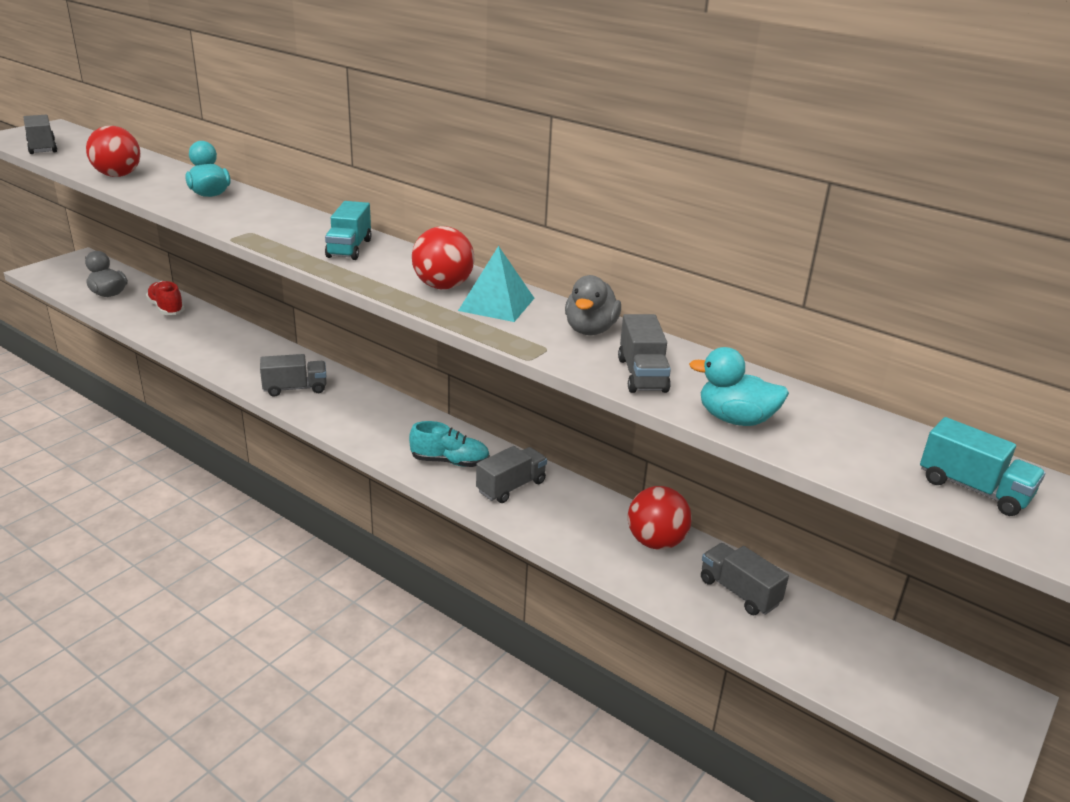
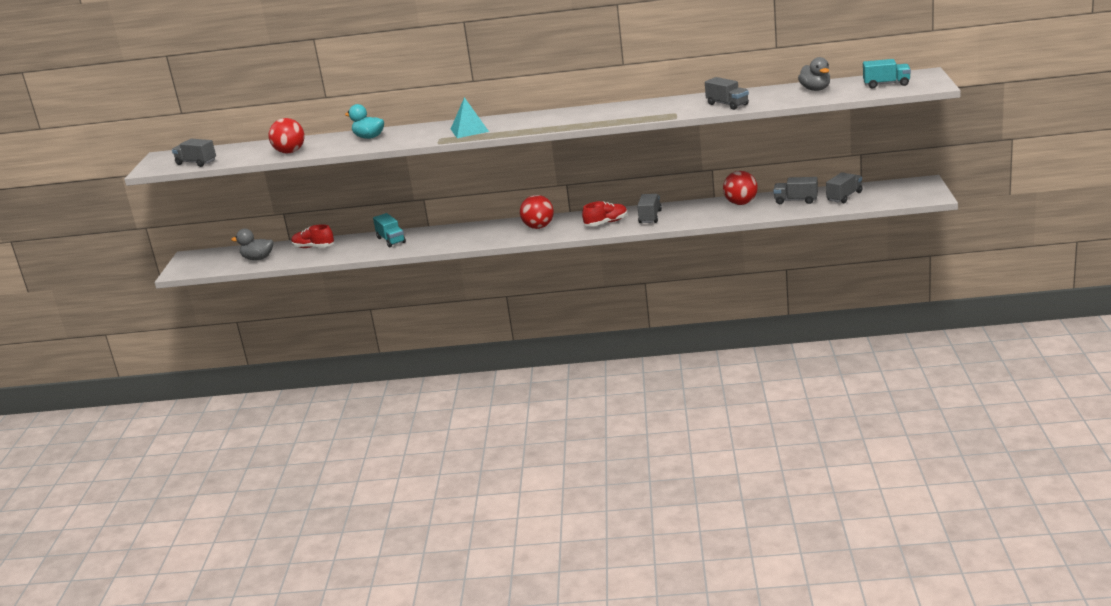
camera: 30 degrees left, 5 degrees down
(295, 388) = (472, 238): grey truck -> grey truck (844, 197)
(349, 248) = (505, 123): turquoise truck -> turquoise truck (391, 240)
(443, 286) = (584, 116): red ball -> red ball (538, 227)
(450, 461) = (606, 223): turquoise shoe -> red shoe
(496, 304) = (622, 111): turquoise pyramid -> turquoise pyramid (469, 130)
(590, 330) = (678, 102): grey duck -> grey duck (815, 89)
(735, 419) = (784, 100): turquoise duck -> none

